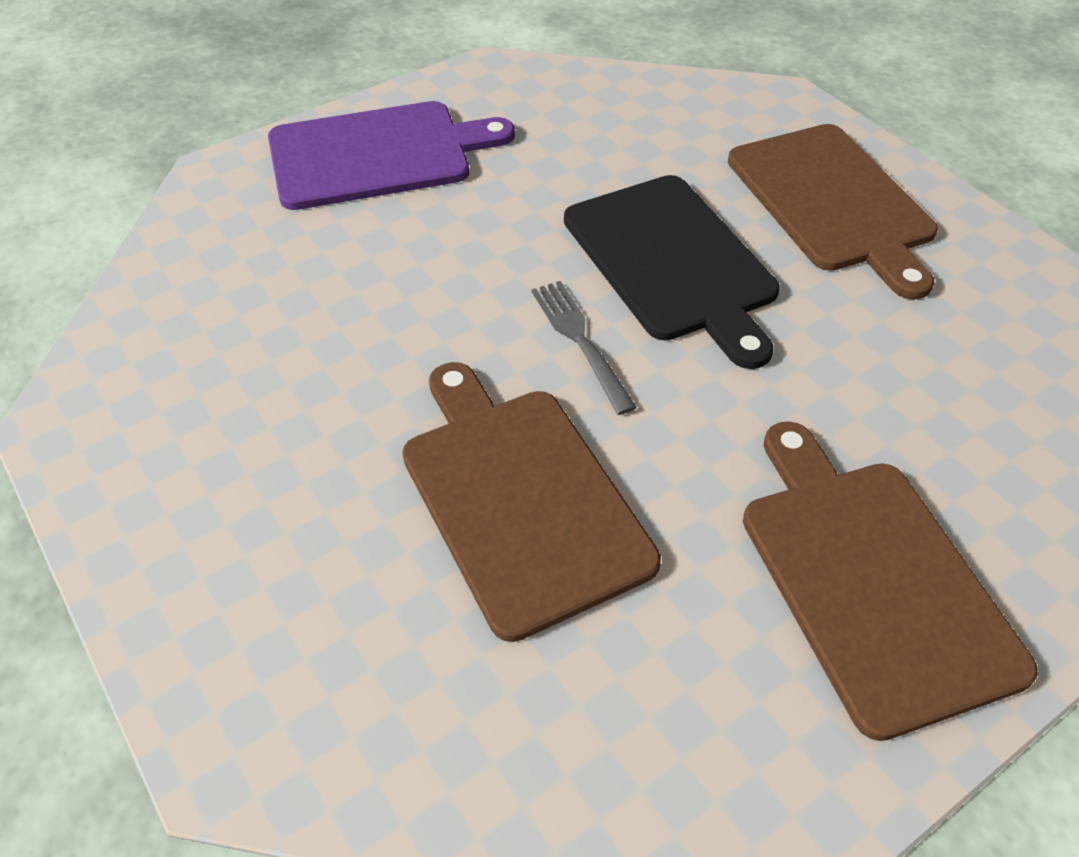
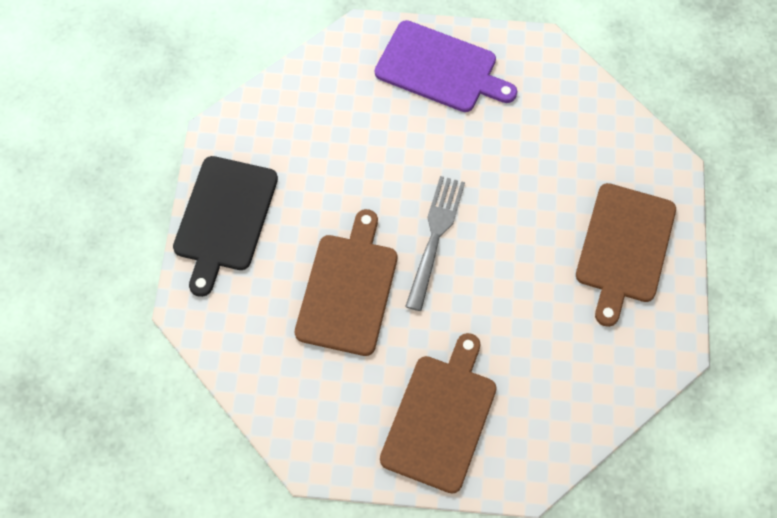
camera: 40 degrees right, 15 degrees up
(580, 341) = (435, 237): grey fork -> grey fork, size x1.53
(672, 262) = (513, 226): black cutting board -> black cutting board (224, 218)

